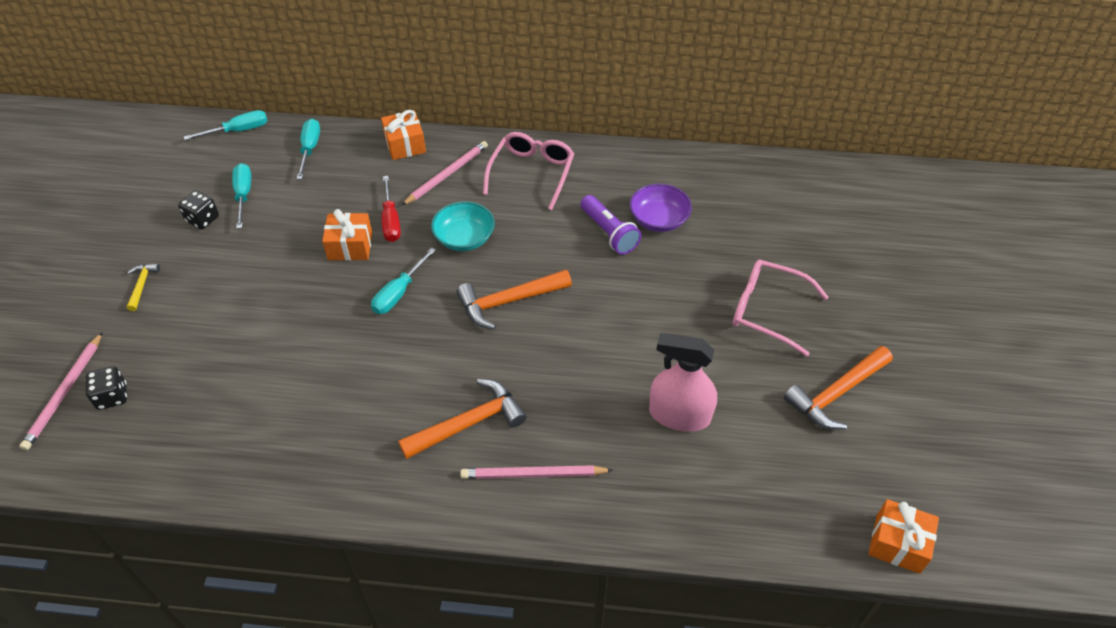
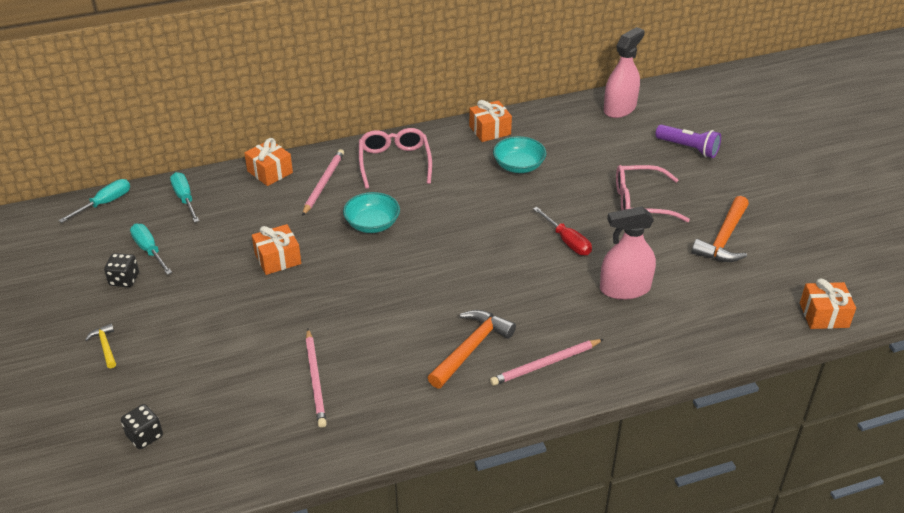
camera: 25 degrees left, 10 degrees down
(64, 393) = (95, 449): pink pencil -> pink pencil (315, 380)
(391, 221) = (300, 230): red screwdriver -> red screwdriver (567, 241)
(399, 293) = (346, 279): turquoise screwdriver -> none
(509, 301) = (442, 257): orange hammer -> none
(609, 233) = (487, 186): purple flashlight -> purple flashlight (688, 148)
(655, 166) = (490, 130): none -> orange gift
(658, 219) = (518, 166): purple bowl -> turquoise bowl
(818, 183) = (619, 108): none -> pink spray bottle

